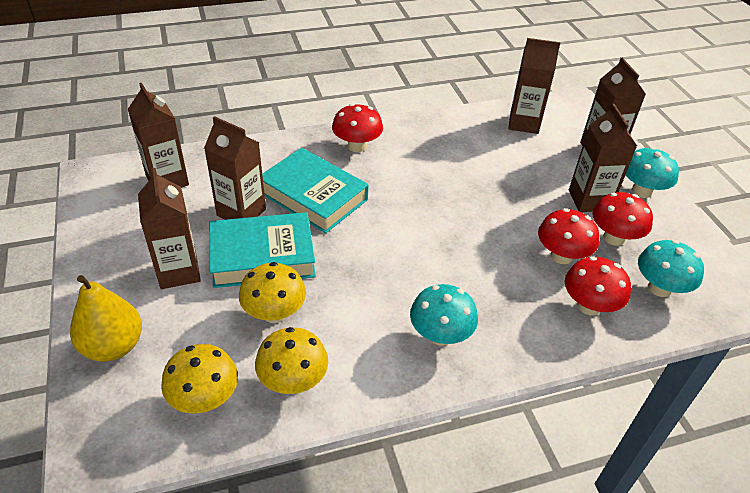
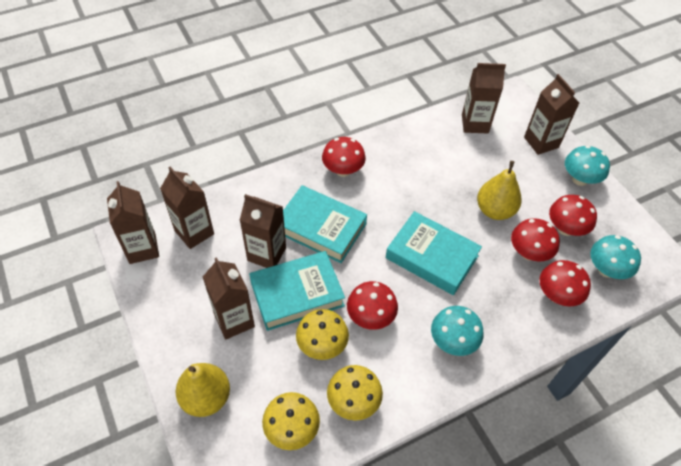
camera: 10 degrees left, 10 degrees up
(344, 293) = (370, 317): none -> red mushroom
(437, 243) = (431, 257): none -> turquoise book
(528, 207) = (495, 210): none -> yellow pear
(589, 200) = (541, 195): brown carton -> brown carton (142, 249)

